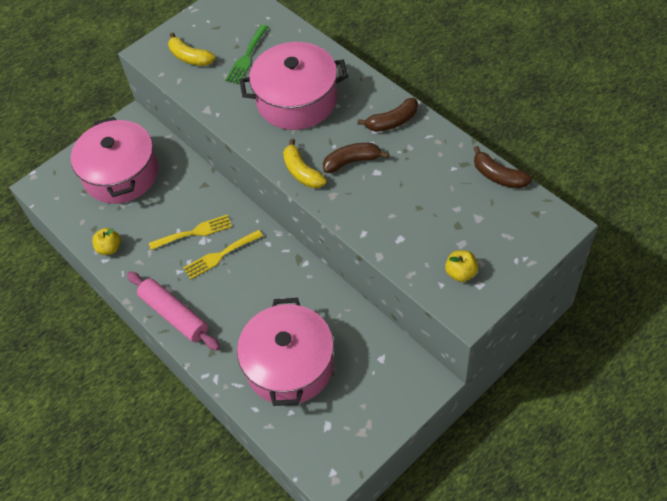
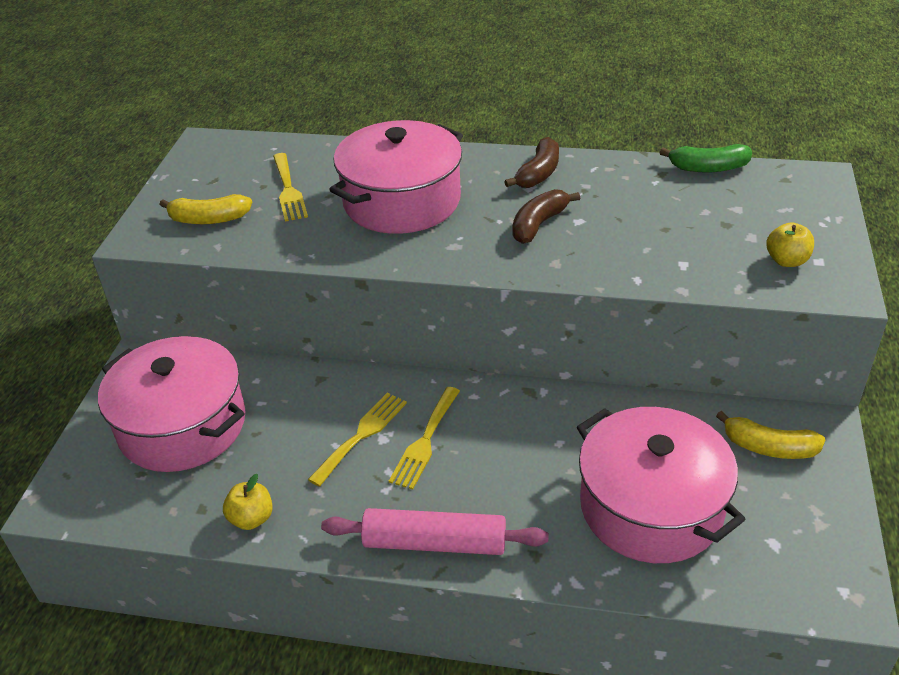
camera: 40 degrees left, 15 degrees down
(246, 57) = (288, 190): green fork -> yellow fork
(302, 172) = (491, 259): yellow banana -> yellow banana (769, 447)
(498, 176) = (708, 168): brown banana -> green banana

